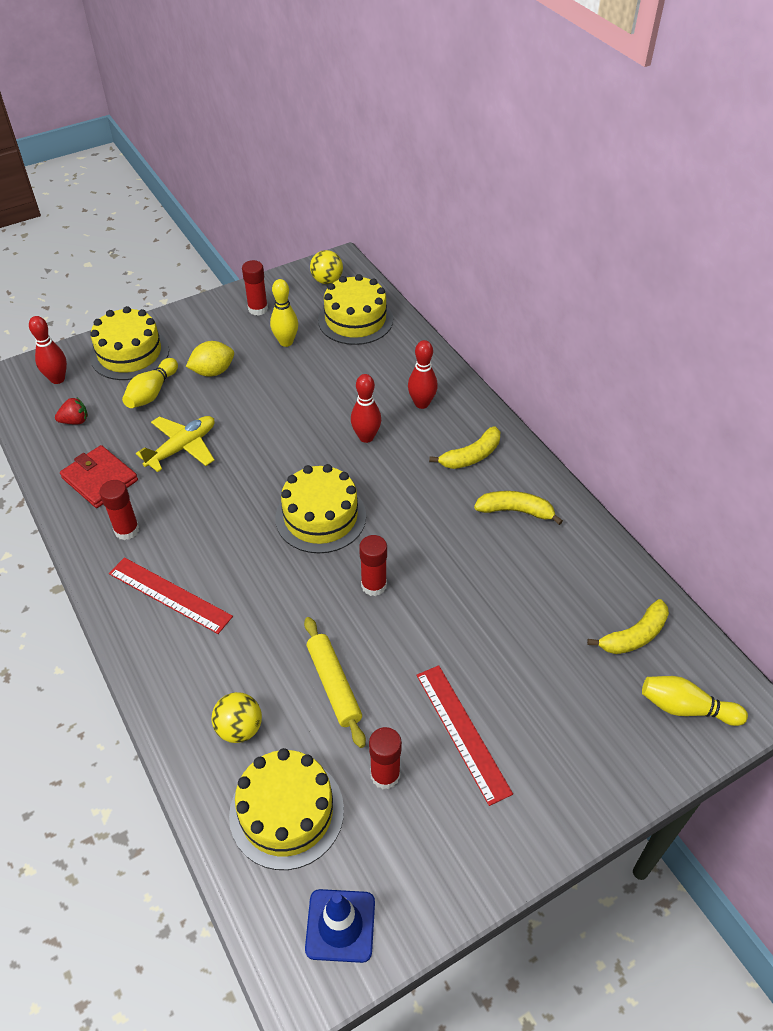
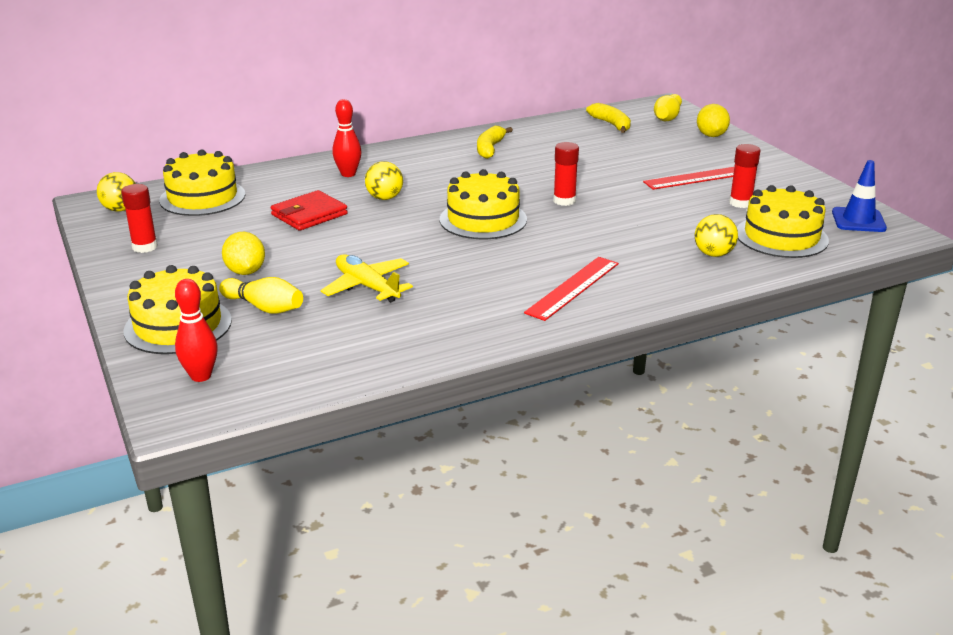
camera: 85 degrees left, 20 degrees down
(75, 421) = (293, 357): red strawberry -> none
(100, 479) = (402, 334): red wallet -> red wallet (309, 214)
(127, 530) = (484, 314): red glue stick -> none
(286, 342) = (217, 232): yellow bowling pin -> none
(334, 685) = (665, 218): yellow rolling pin -> none
(366, 437) = (384, 198): red bowling pin -> yellow ball
(471, 456) = (423, 159): yellow banana -> none
(625, 762) = (711, 135): none -> yellow lemon

